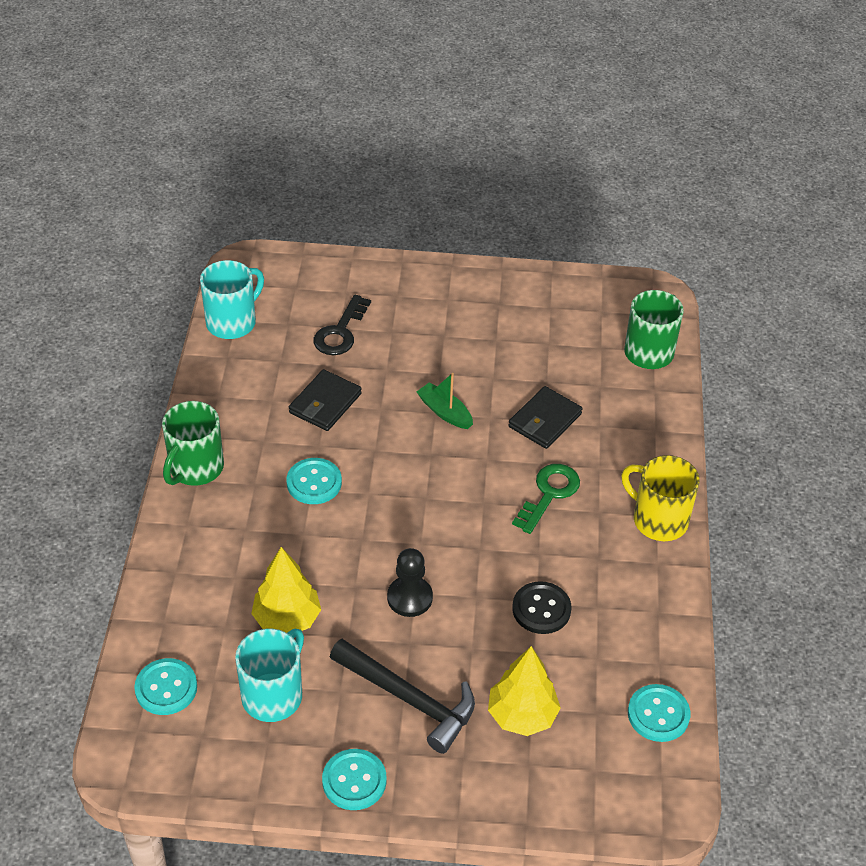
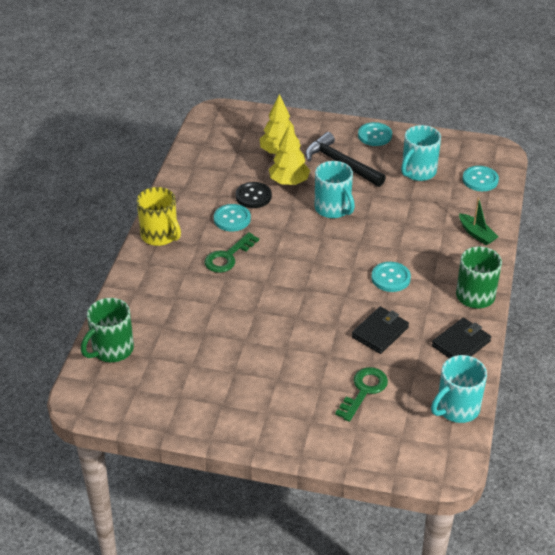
camera: 170 degrees left, 5 degrees down
(287, 619) = (410, 205): yellow tree -> yellow tree (289, 182)
(340, 332) = (364, 390): black key -> green key
(409, 598) = (333, 209): black pawn -> turquoise mug
(444, 412) = (289, 317): green boat -> green boat (476, 234)
(545, 420) = (215, 304): black wallet -> black wallet (461, 343)
(658, 714) = (203, 146): turquoise button -> turquoise button (232, 219)

